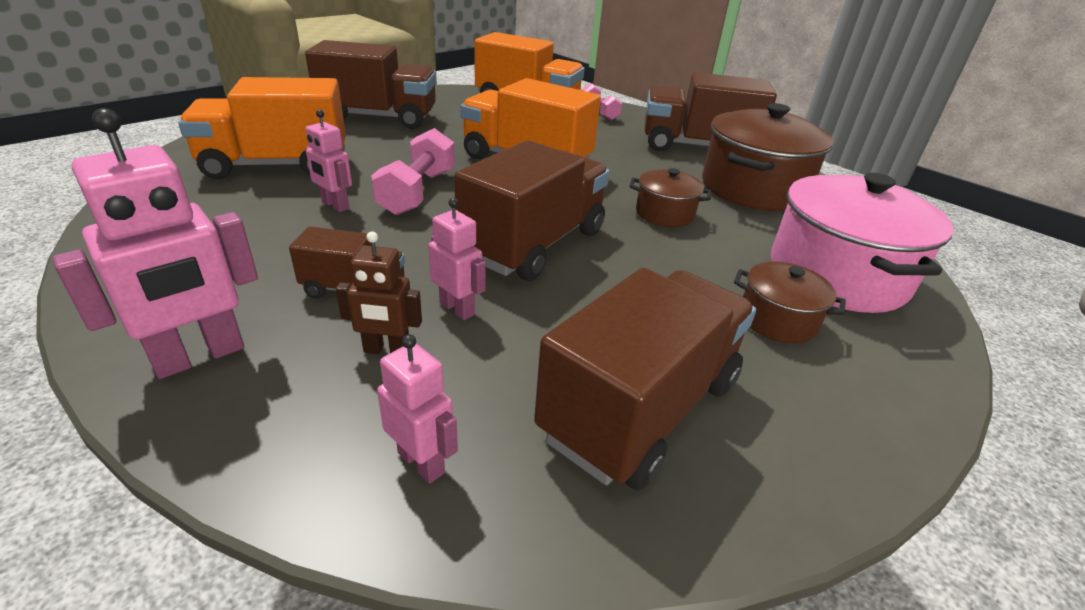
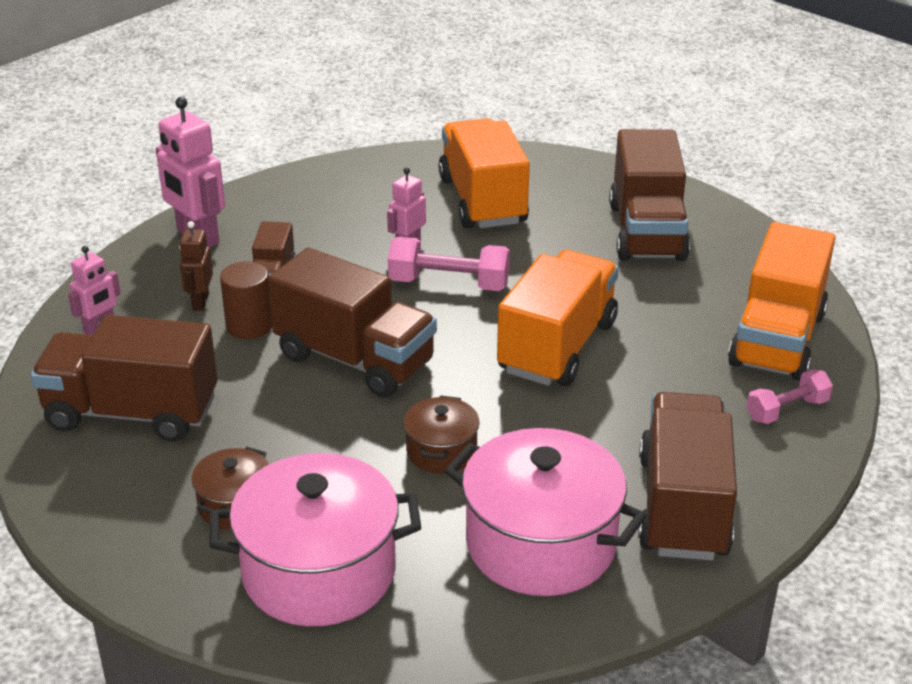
camera: 90 degrees right, 0 degrees up
(457, 309) = (249, 326): pink robot -> brown cylinder
(640, 408) = (132, 413): brown truck -> brown truck turned 150 degrees clockwise
(753, 188) = (540, 544): brown pot -> pink pot

